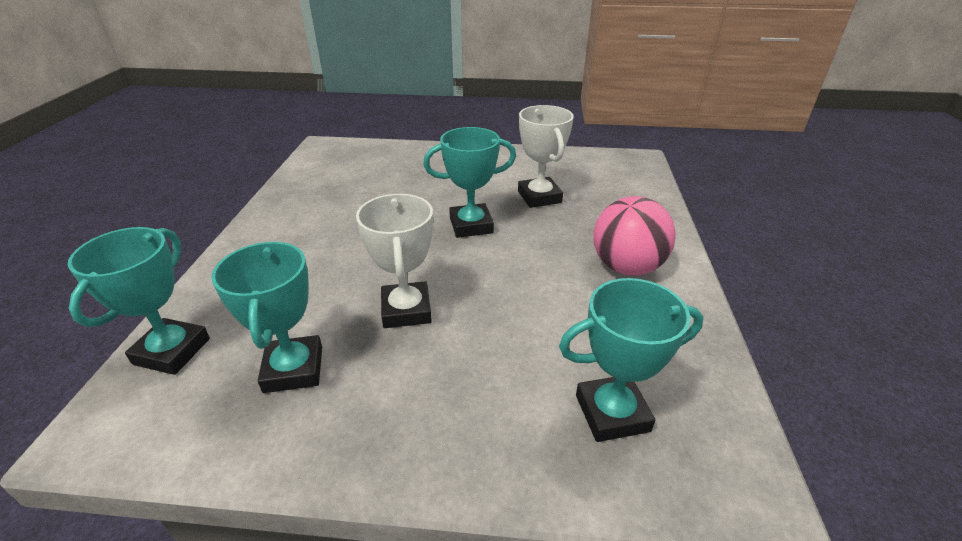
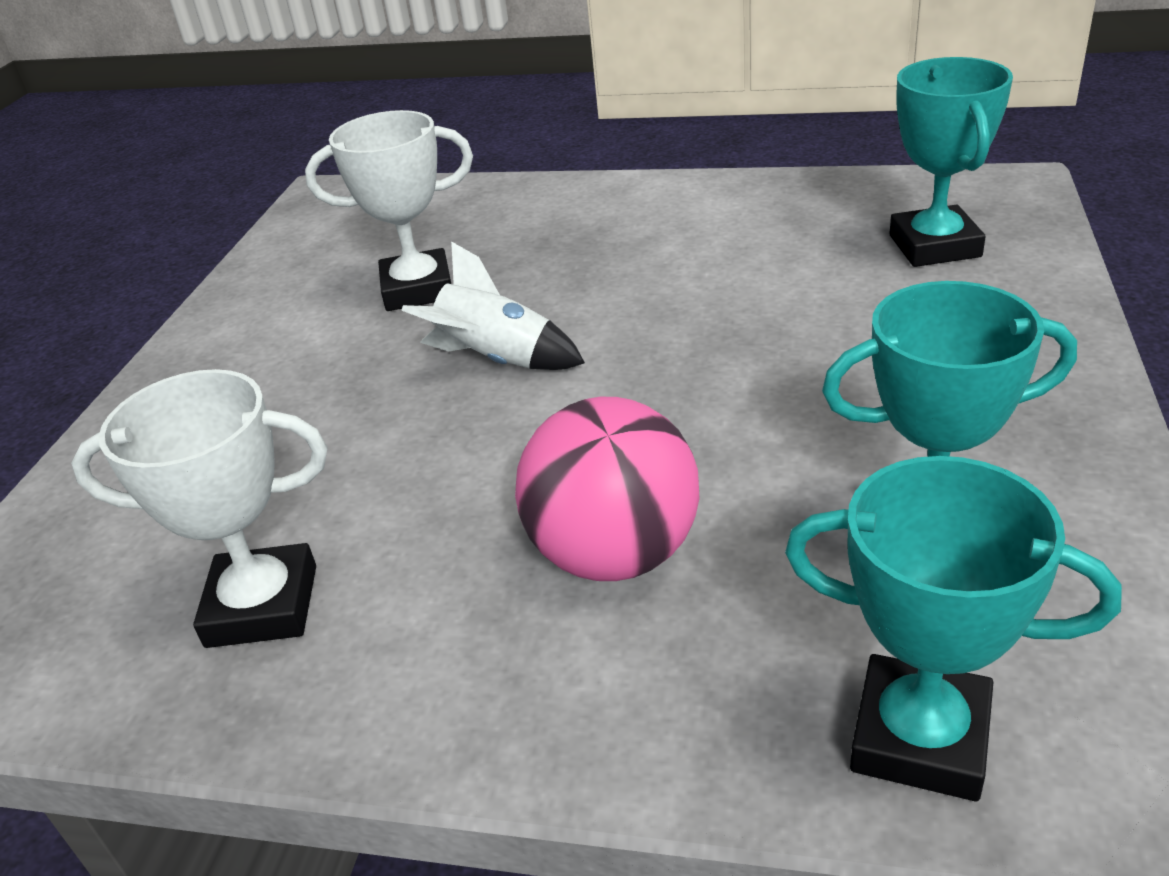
camera: 80 degrees left, 0 degrees up
(406, 310) = (756, 415): white trophy -> white trophy (262, 606)
(471, 225) = (496, 360): turquoise trophy -> white rocket
(626, 267) = (647, 222): pink ball -> pink ball (615, 554)

